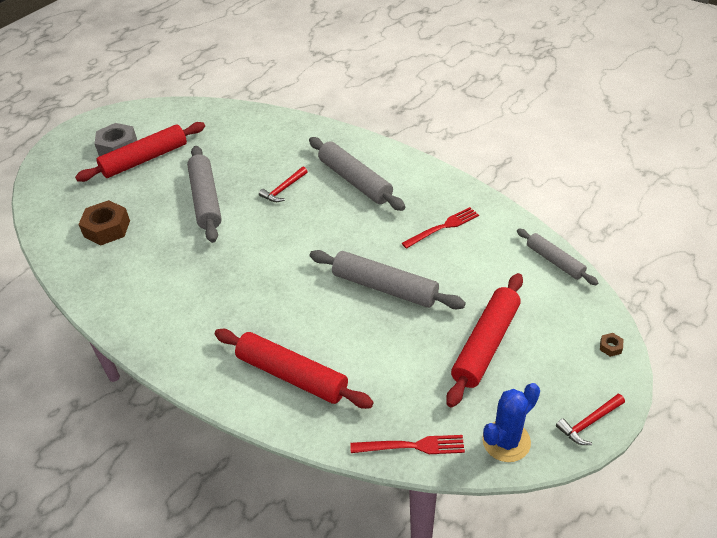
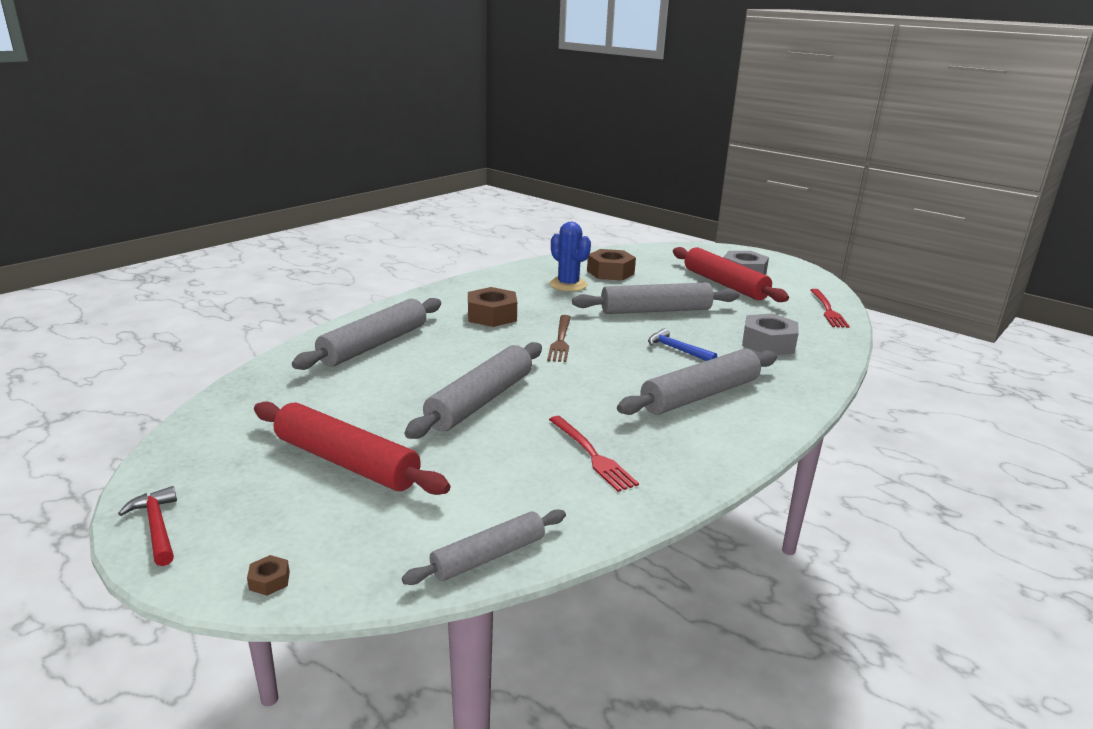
camera: 90 degrees right, 20 degrees down
(219, 302) = (492, 315): none -> brown nut
(268, 146) = (768, 343): none -> grey nut
(271, 252) = (560, 340): none -> brown fork
(283, 189) = (677, 350): red hammer -> blue hammer
(292, 375) = (374, 345): red rolling pin -> grey rolling pin
(412, 446) = (236, 398): red fork -> red fork (828, 310)
(506, 441) = (189, 456): blue cactus -> blue cactus (568, 285)

